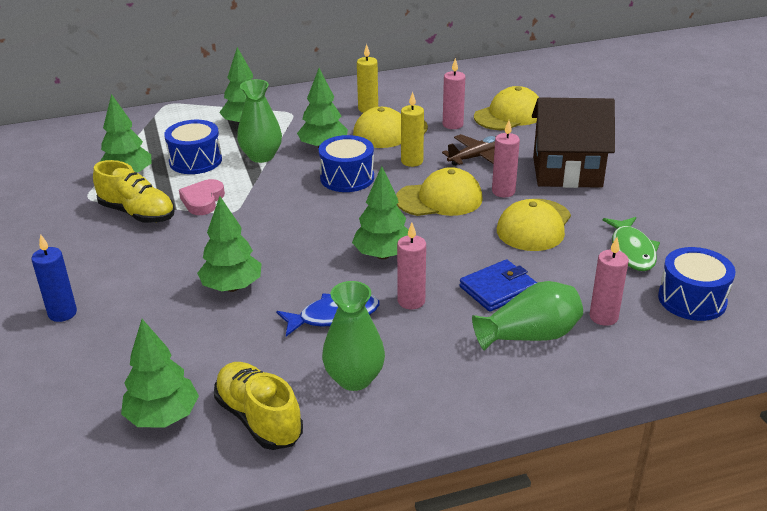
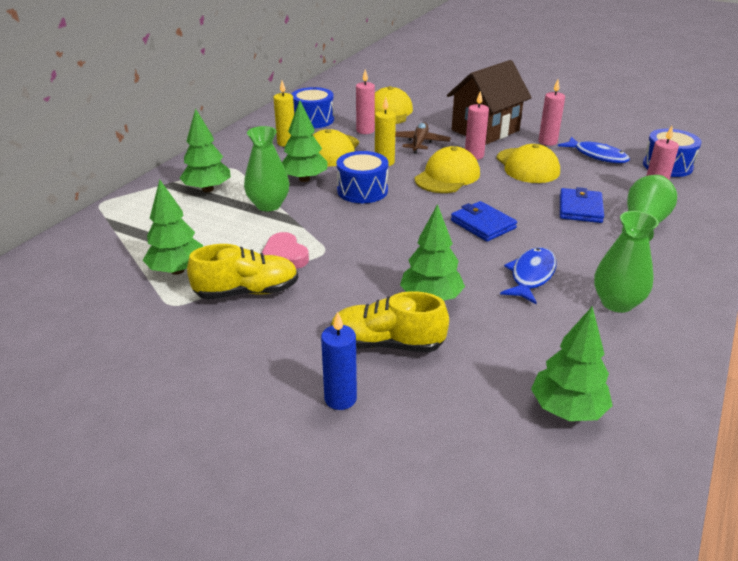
camera: 45 degrees left, 0 degrees up
(195, 161) = (218, 232): blue drum -> blue drum (313, 120)
(259, 419) = (620, 364): yellow shoe -> yellow shoe (387, 344)
(383, 255) = (483, 224): green tree -> blue wallet
(411, 301) = (553, 241): pink candle -> pink candle (547, 142)
(632, 250) = (597, 156): green fish -> blue fish

